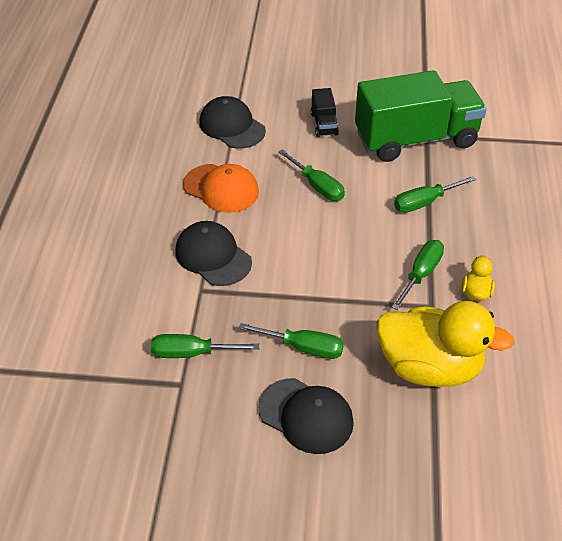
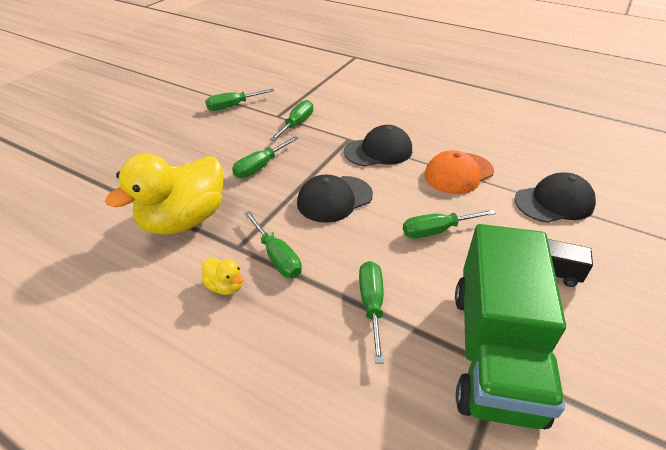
camera: 115 degrees right, 5 degrees down
(178, 453) = (233, 106): none -> green screwdriver
(306, 416) = (208, 152): black cap -> black cap (334, 199)

